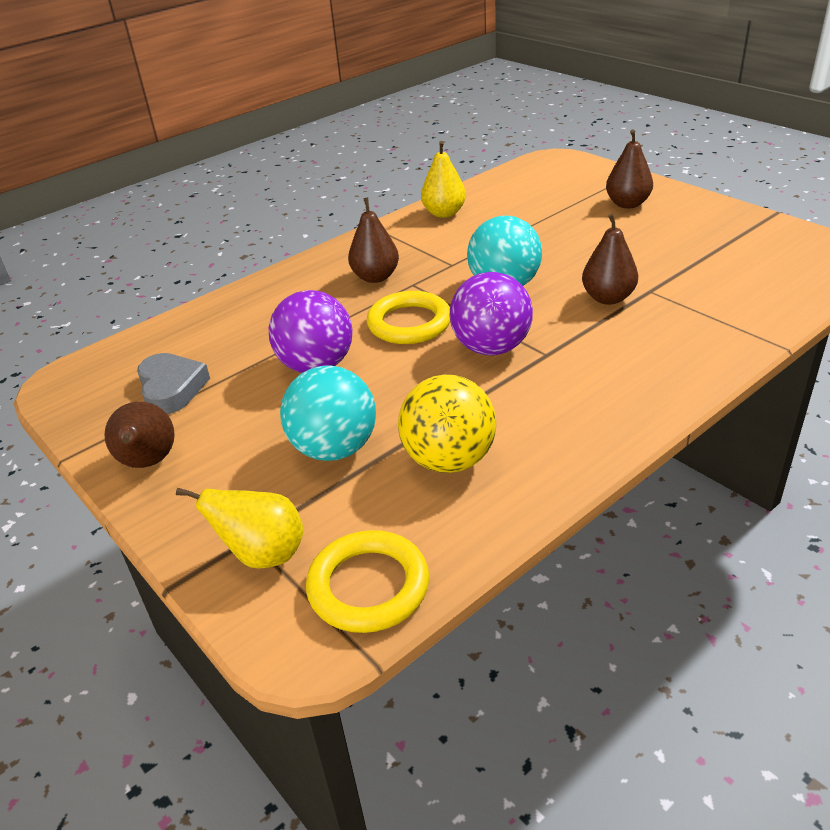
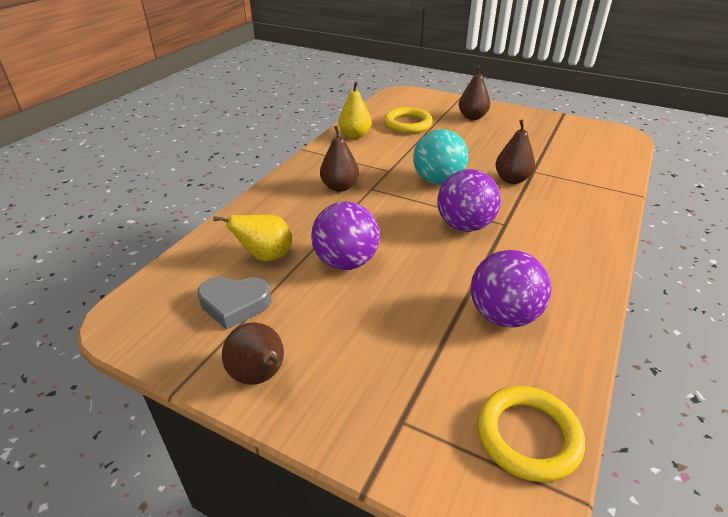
camera: 25 degrees left, 0 degrees up
(172, 388) = (235, 304): grey heart -> grey heart turned 135 degrees clockwise
(263, 554) = (424, 433): yellow pear -> yellow pear (265, 256)
(334, 448) = (411, 326): turquoise ball -> none
(409, 323) = (392, 217): yellow ring -> yellow ring (407, 124)
(449, 460) = (503, 316): yellow ball -> purple ball

